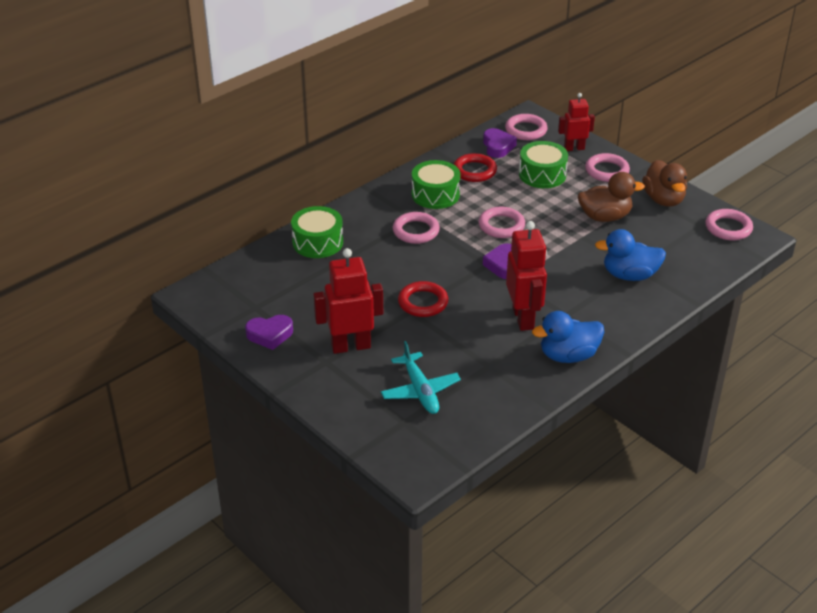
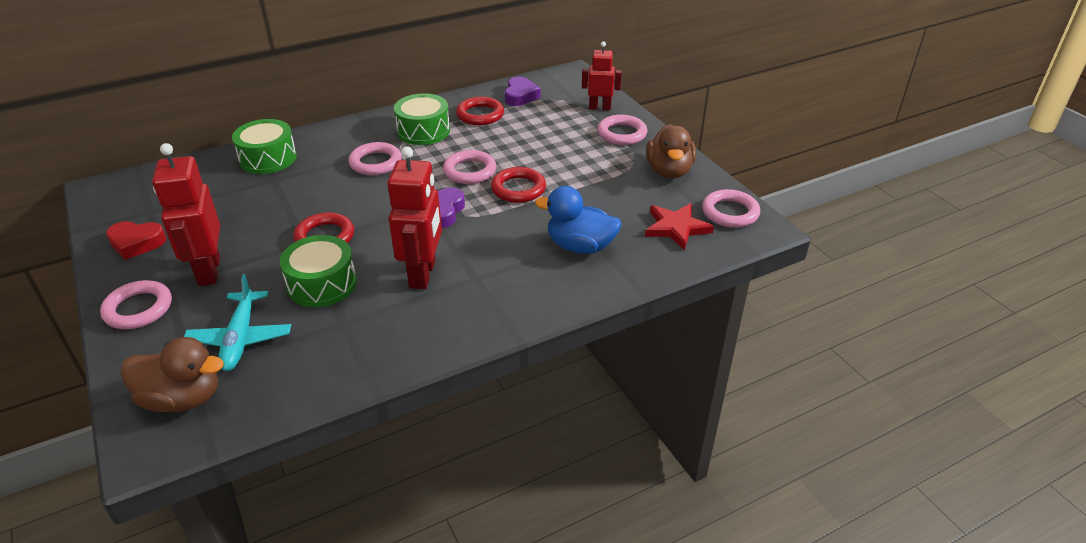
camera: 15 degrees right, 0 degrees up
(270, 335) = (136, 243): purple heart -> red heart
(350, 346) = (208, 271): red robot -> red robot turned 105 degrees counterclockwise
(526, 130) = (560, 85): pink ring -> pink ring (138, 309)
(542, 174) = (549, 128): green drum -> green drum (322, 284)
(551, 235) = (518, 189): none -> red ring
(568, 355) = (445, 329): blue duck -> none
(605, 217) = (590, 179): brown duck -> brown duck (182, 398)
(694, 248) = (676, 228): none -> red star

